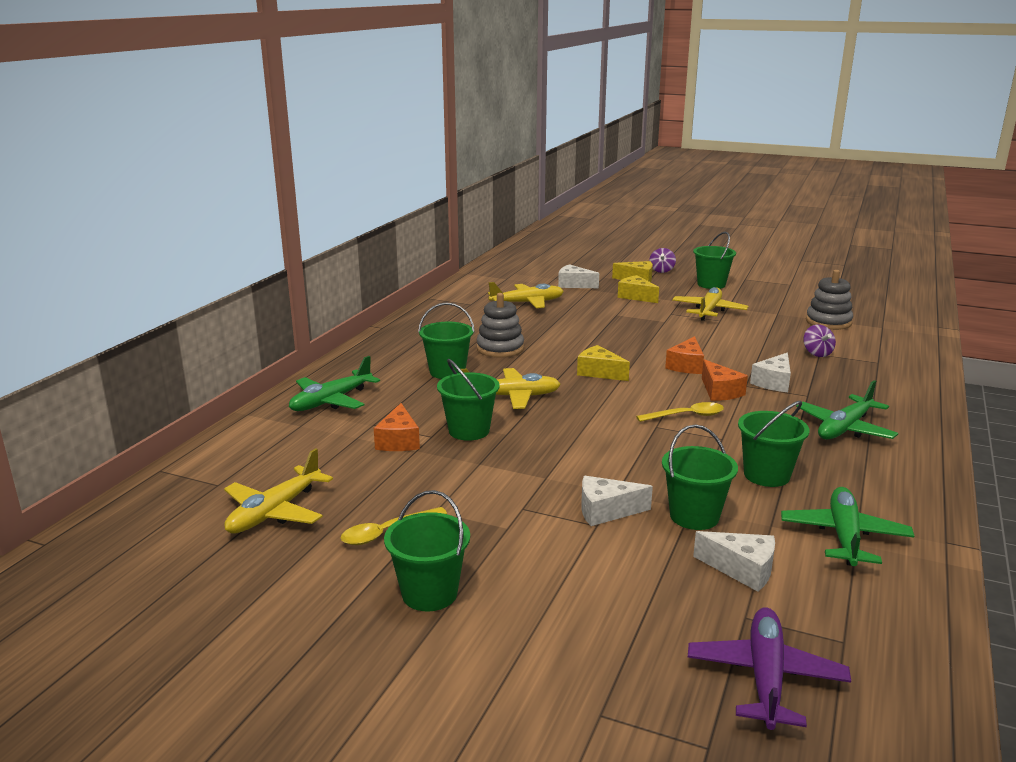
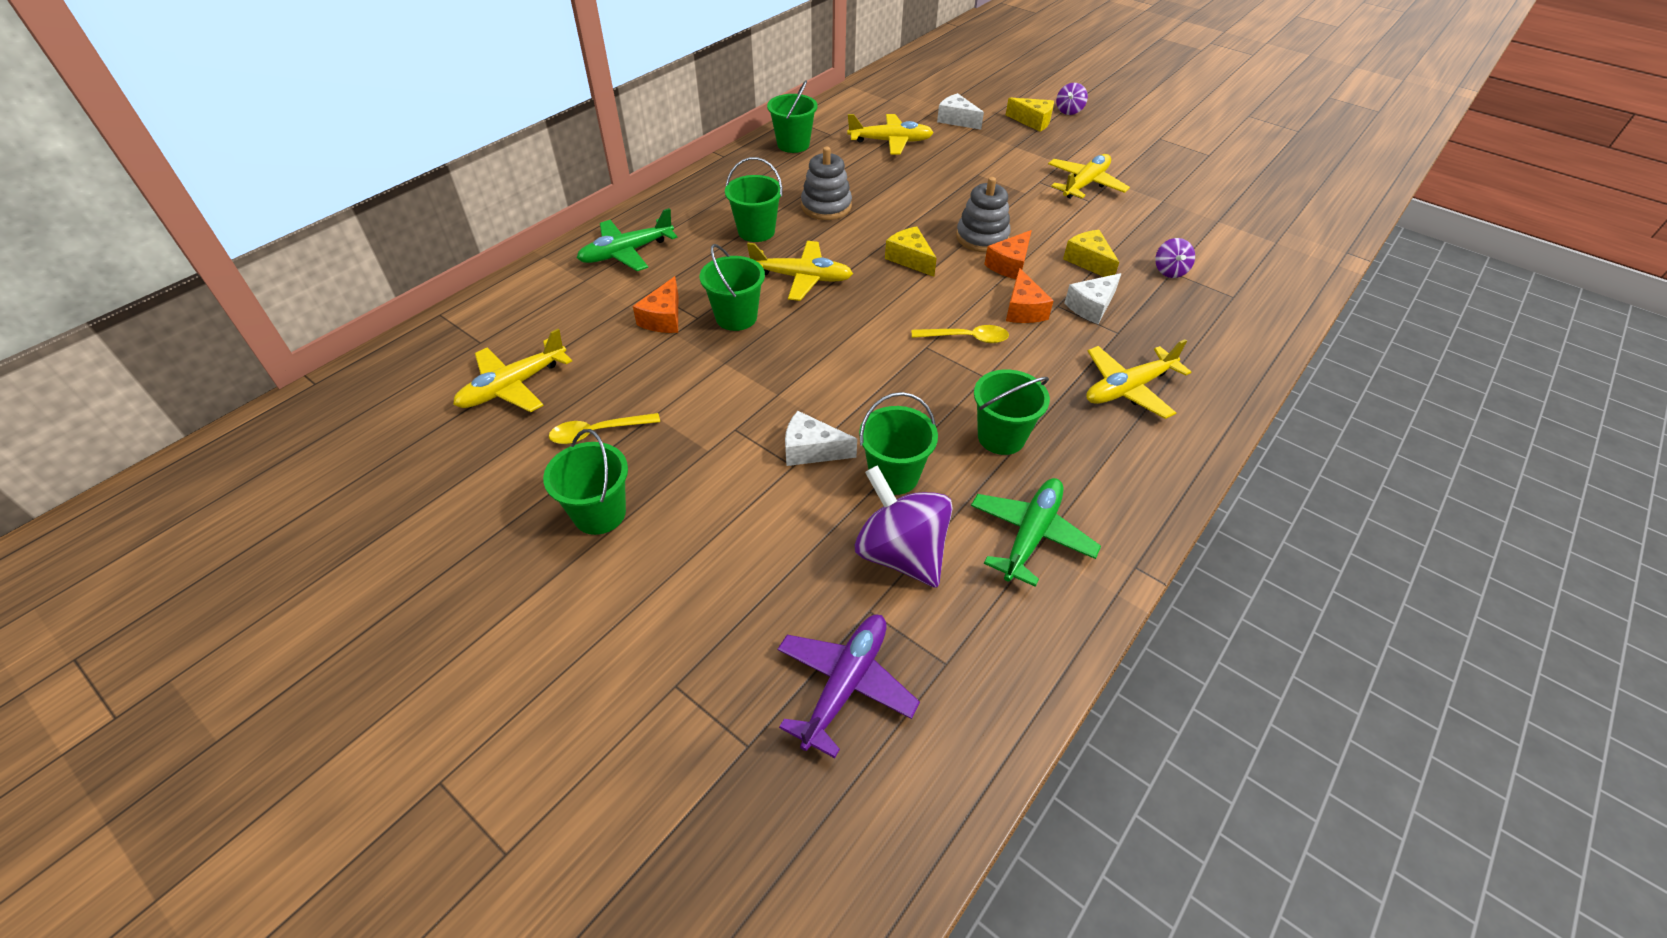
camera: 15 degrees right, 25 degrees up
(636, 296) = (1015, 149): yellow cheese -> yellow cheese (1088, 261)
(711, 284) = (1113, 142): green bucket -> green bucket (793, 144)
(742, 569) = (901, 553): white cheese -> purple spinning top
(828, 322) = (1215, 223): grey stacking toy -> grey stacking toy (982, 237)
(844, 428) = (1128, 389): green plane -> yellow plane

